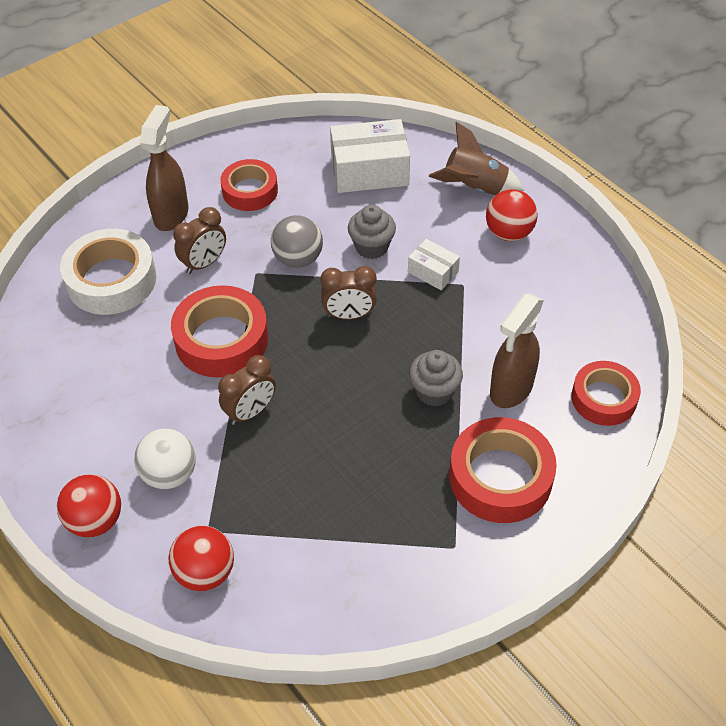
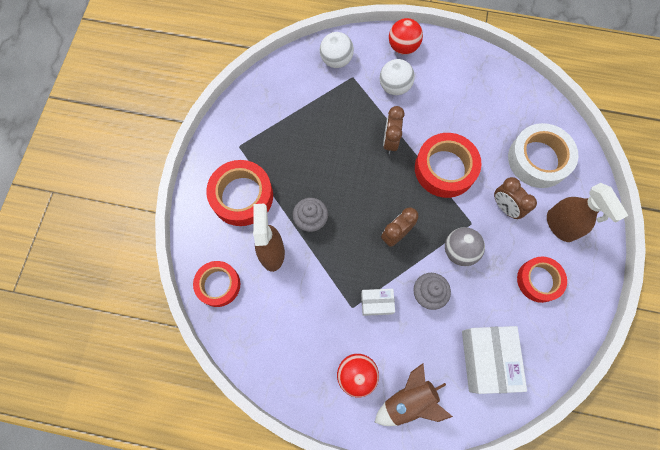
camera: 140 degrees right, 20 degrees up
(204, 263) = (505, 207): brown clock -> brown clock turned 45 degrees counterclockwise
(205, 572) = (336, 60): red ball -> white ball
(369, 171) = (487, 360): white box -> white box turned 45 degrees counterclockwise

